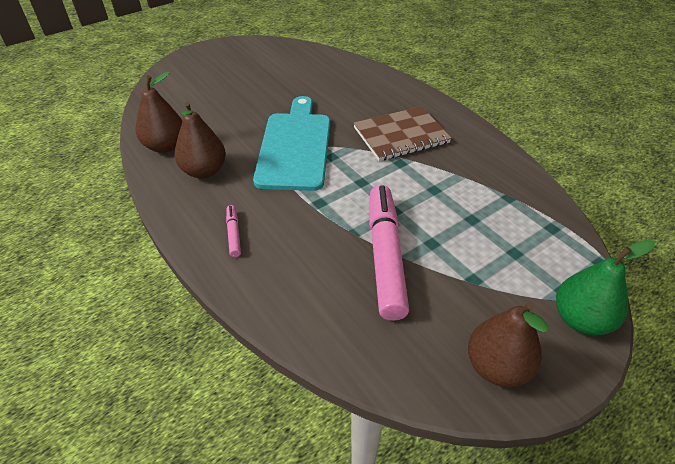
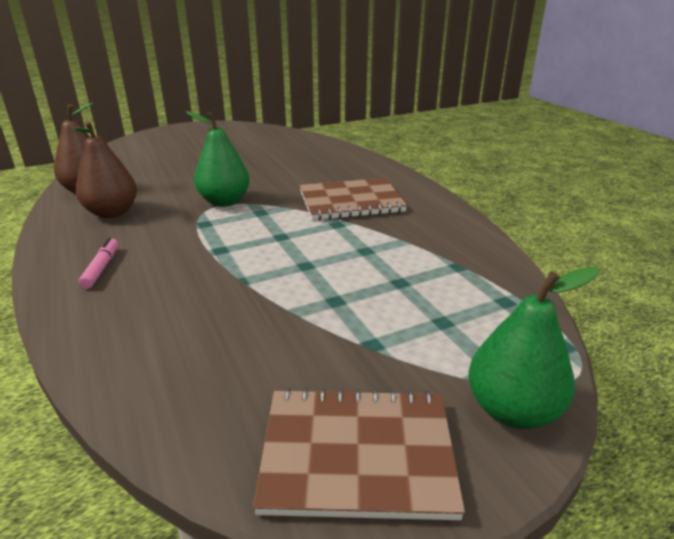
camera: 10 degrees right, 15 degrees down
(294, 147) = (224, 202): turquoise cutting board -> green pear
(385, 256) = (268, 307): pink marker -> none
(497, 367) = (357, 454): brown pear -> brown notebook

